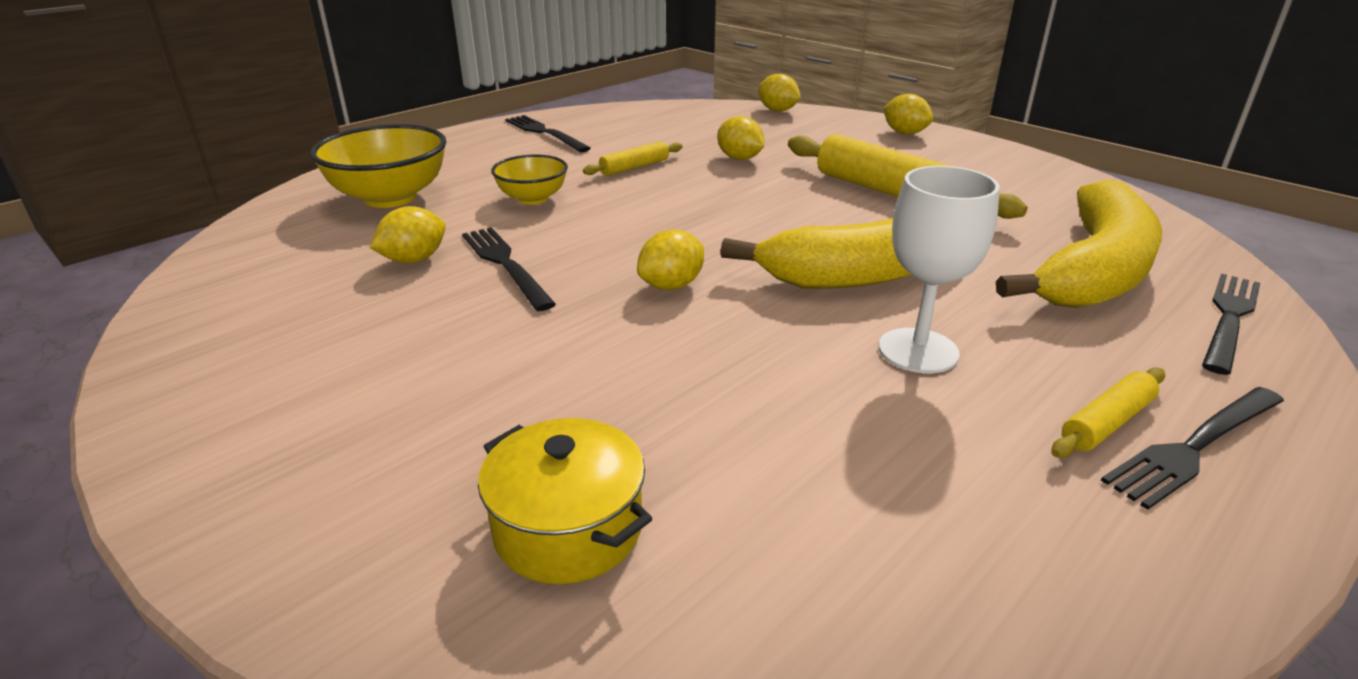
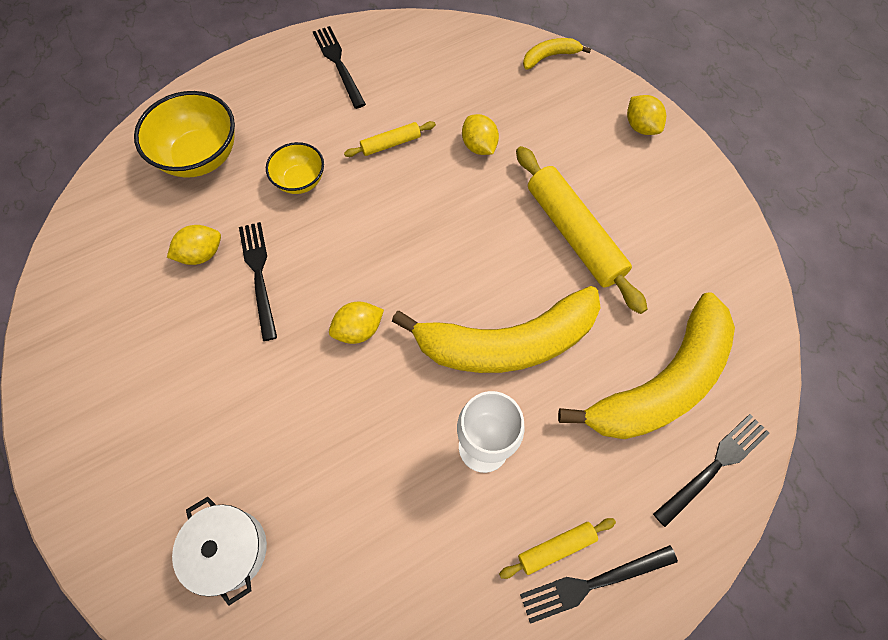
camera: 15 degrees right, 35 degrees up
(568, 528) = (229, 549): yellow pot -> white pot
(777, 110) = (550, 56): yellow lemon -> yellow banana

